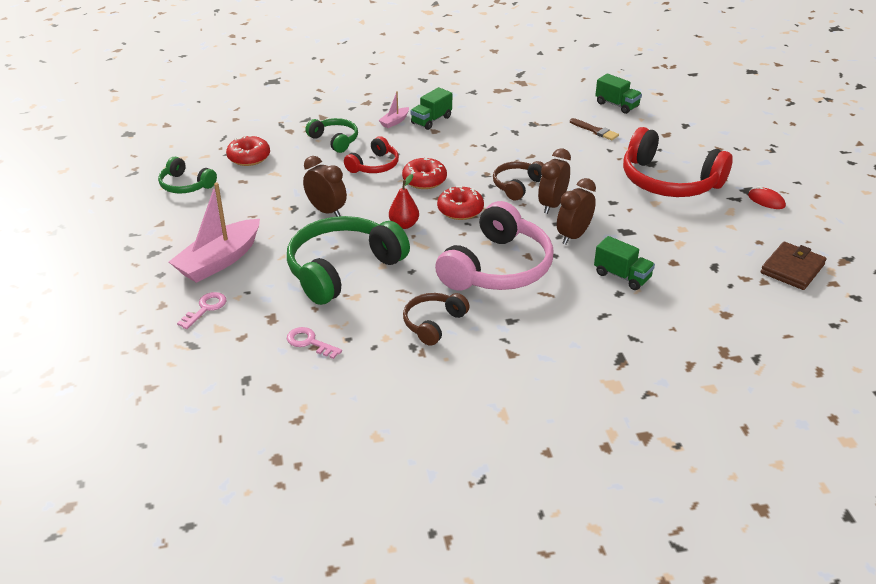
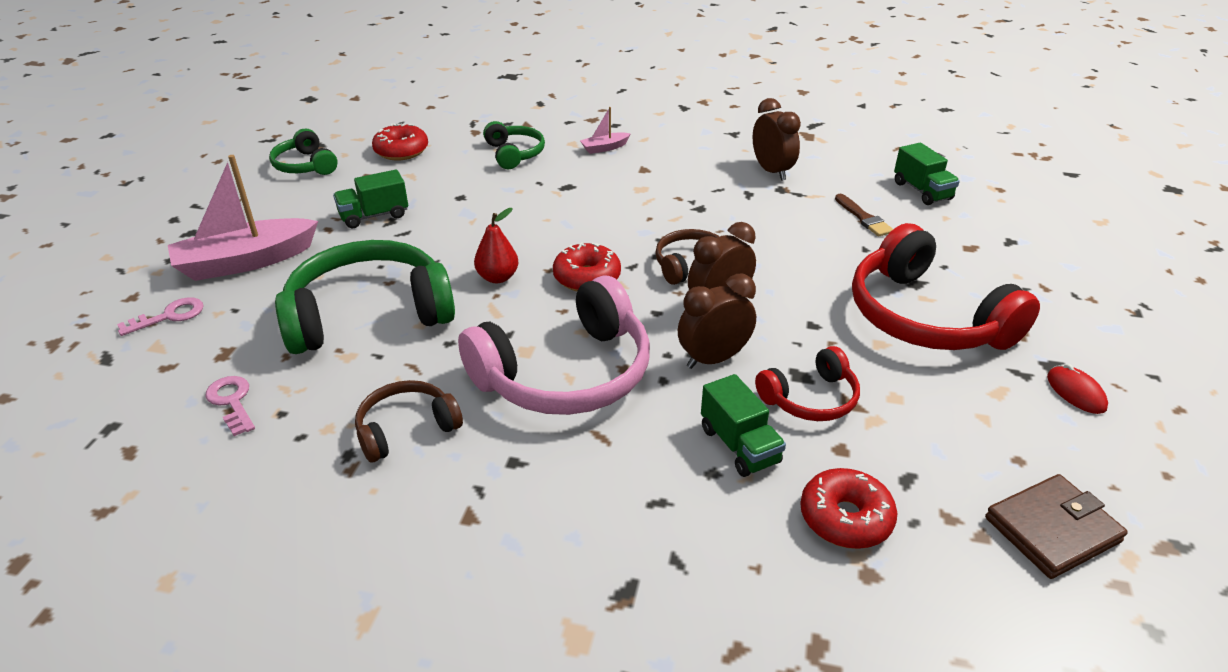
camera: 25 degrees right, 0 degrees up
(326, 211) = (423, 235): brown clock -> brown clock (772, 171)
(374, 166) = (532, 194): red headphones -> red headphones (810, 399)
(424, 180) = (576, 227): red donut -> red donut (845, 518)
(431, 120) = (651, 156): green truck -> green truck (374, 216)

